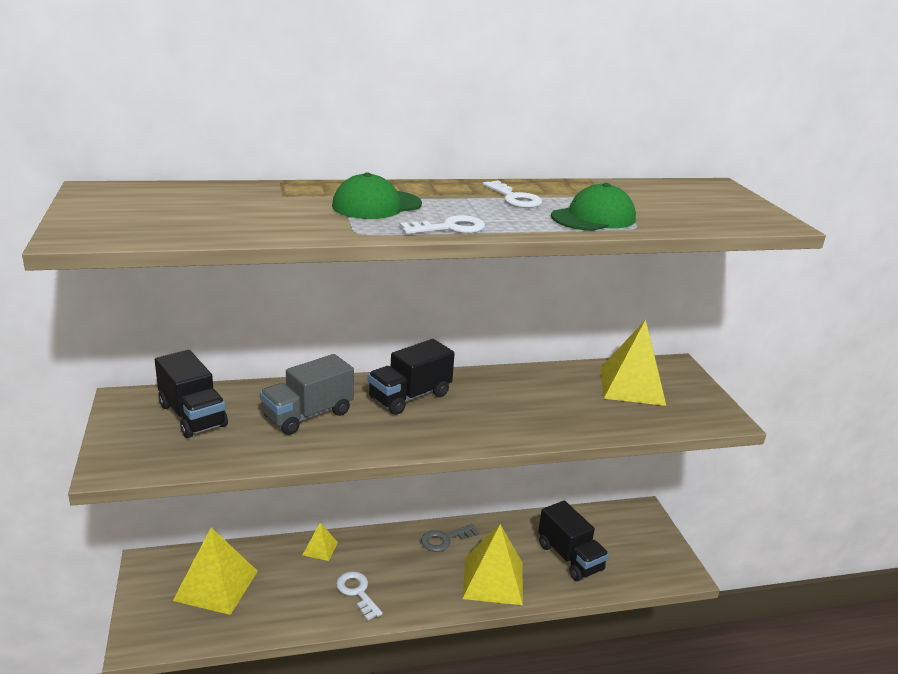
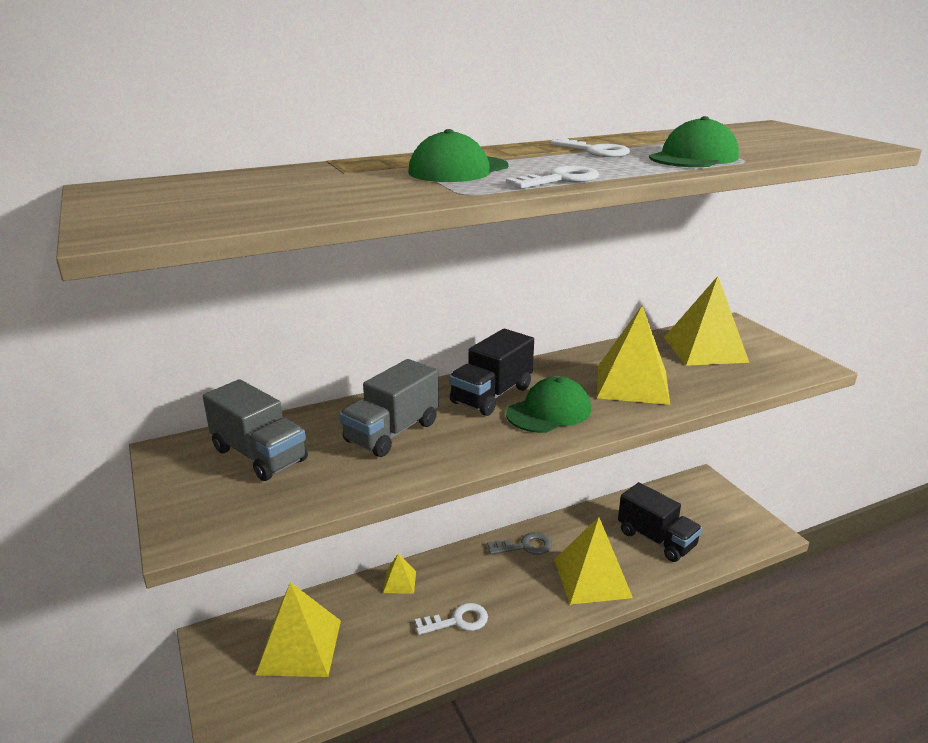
camera: 10 degrees left, 0 degrees up
(193, 415) = (259, 455): black truck -> grey truck
(357, 592) = (458, 621): white key -> white key turned 120 degrees clockwise
(444, 539) = (525, 546): grey key -> grey key turned 150 degrees counterclockwise
(451, 420) = (549, 411): none -> green cap
(542, 408) = (632, 384): none -> yellow pyramid

